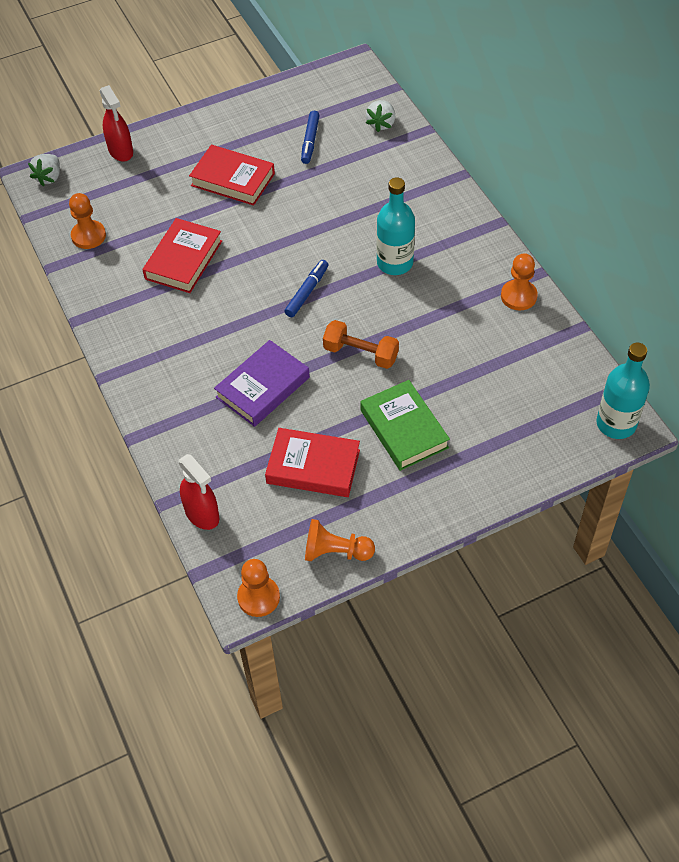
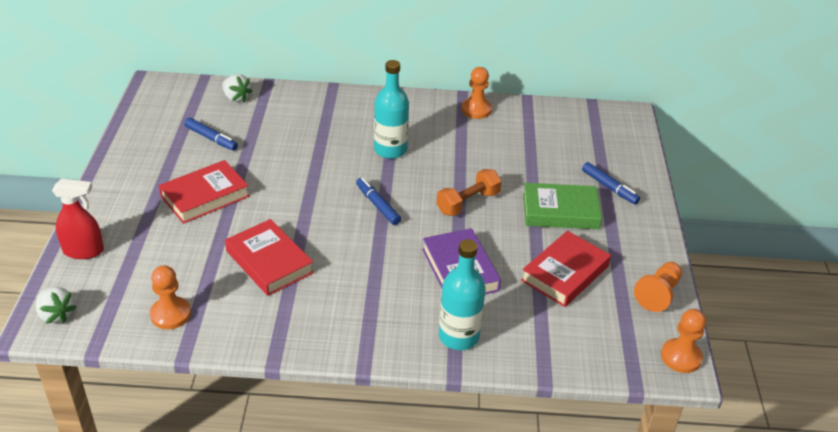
camera: 65 degrees left, 15 degrees down
(202, 514) = (573, 360): red spray bottle -> none
(476, 456) = (609, 187): none -> blue marker
(616, 424) = (622, 118): turquoise bottle -> turquoise bottle (458, 336)

